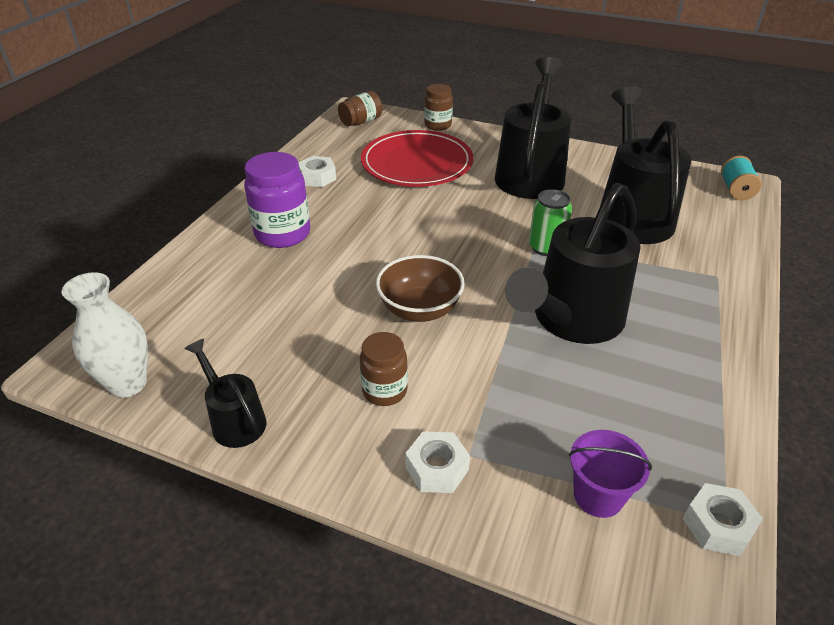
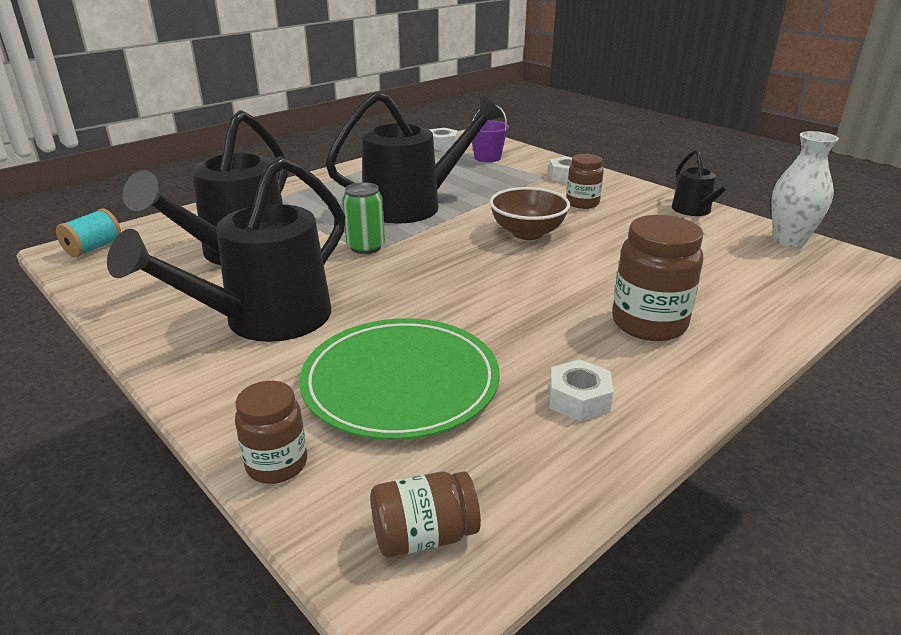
camera: 155 degrees left, 10 degrees down
(283, 234) = (649, 324): purple jar -> brown jar
(417, 163) = (400, 382): red plate -> green plate

